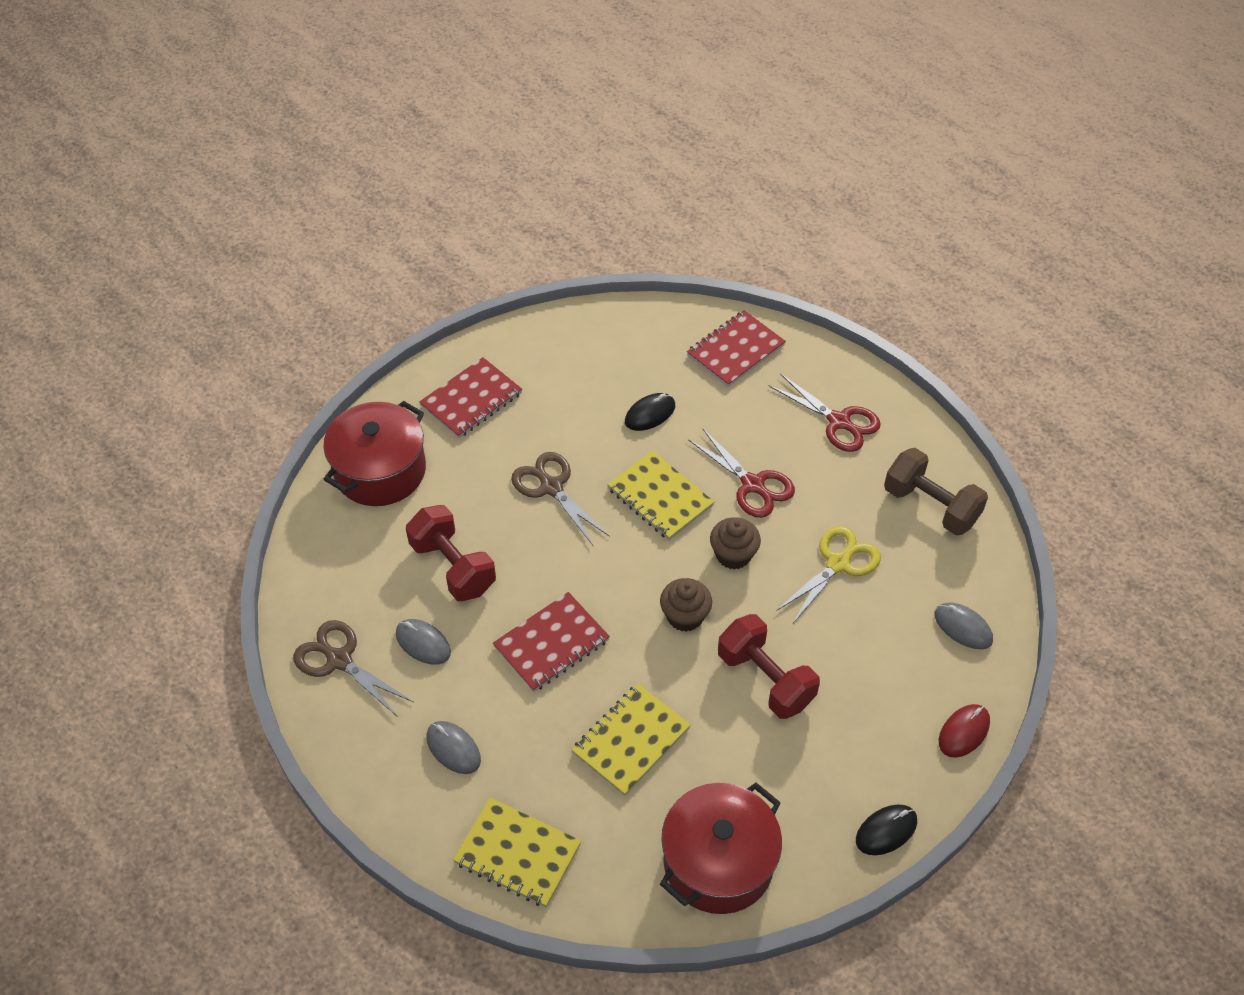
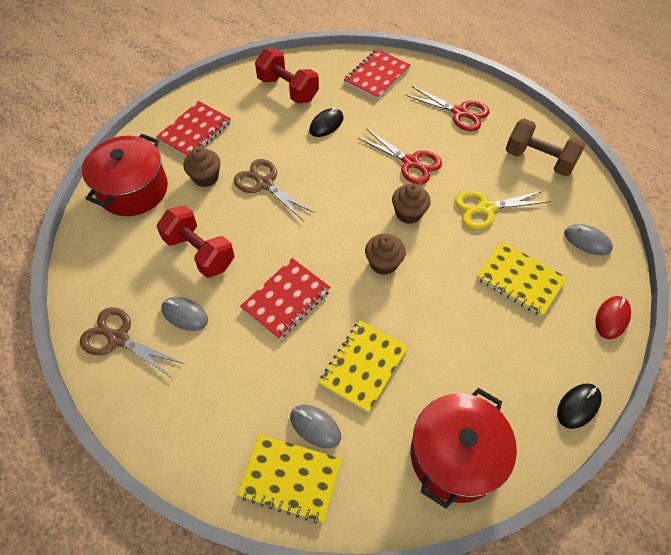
camera: 10 degrees left, 5 degrees up
(453, 748) = (222, 396): grey mouse -> grey mouse (315, 426)
(476, 467) = (205, 177): none -> brown cupcake
(660, 497) = (346, 180): yellow notebook -> yellow notebook (520, 280)
(765, 679) = (455, 301): red dumbbell -> red dumbbell (288, 89)
(838, 563) = (486, 208): yellow scissors -> yellow scissors turned 135 degrees counterclockwise

